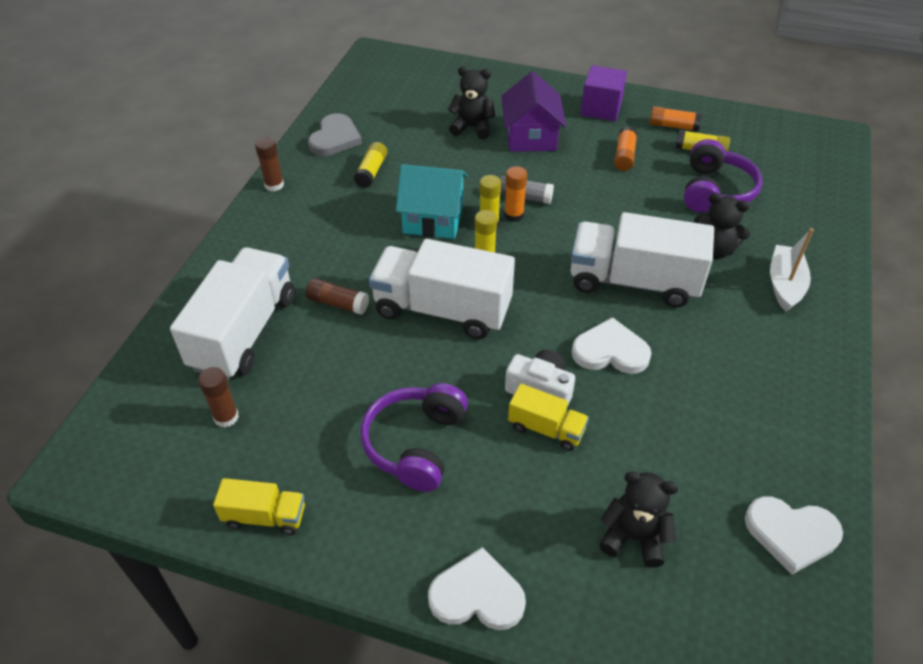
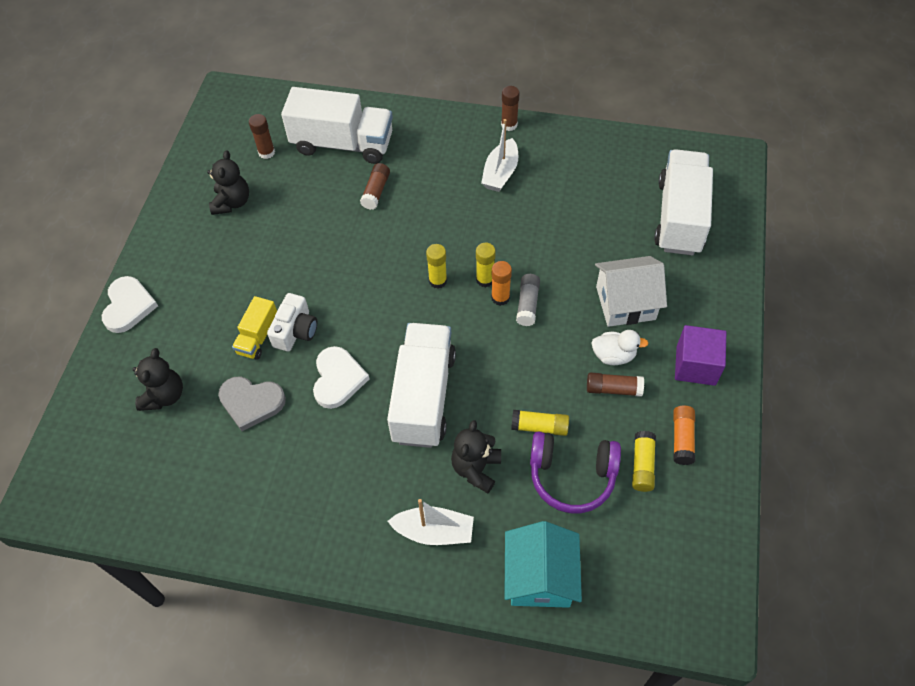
camera: 85 degrees right, 10 degrees up
(265, 516) = (190, 189): yellow truck -> none
(335, 138) = (583, 152): grey heart -> grey heart (251, 402)
(344, 198) = (500, 173): none -> white boat
(371, 172) = (541, 185): yellow glue stick -> yellow glue stick (539, 427)
(416, 444) = (244, 258): purple headphones -> none
(433, 219) = (484, 238): turquoise house -> turquoise house (540, 577)
(442, 309) = (375, 258): white truck -> white truck (679, 217)
(472, 127) = (628, 252): black teddy bear -> black teddy bear (232, 202)
(531, 137) = (625, 303): purple house -> white house
(588, 151) = (613, 355): none -> white duck
(624, 156) = (613, 389): orange glue stick -> brown glue stick
(791, 534) = (160, 503): white heart -> none

